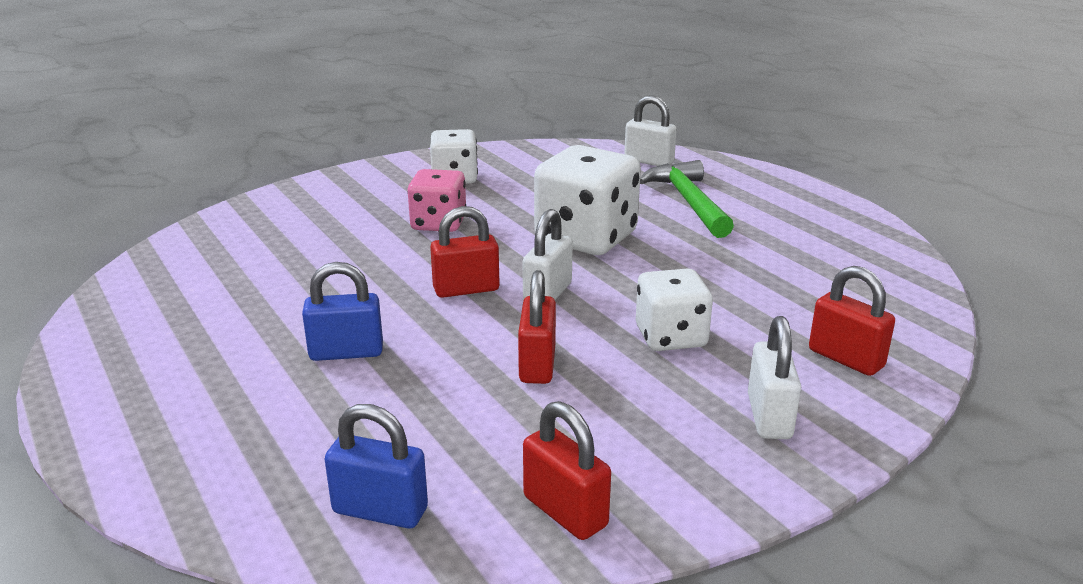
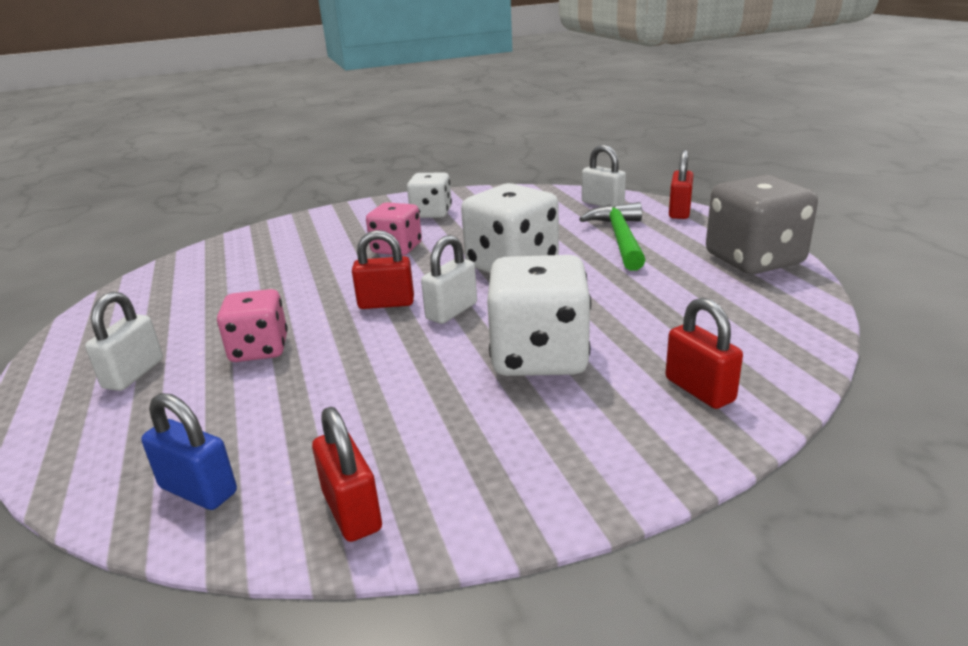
camera: 15 degrees right, 0 degrees up
(346, 352) = (259, 349): blue padlock -> pink dice
(537, 365) = (407, 372): red padlock -> red padlock (679, 212)
(670, 337) = (539, 356): white dice -> white dice, size x1.60
(769, 417) = (593, 440): white padlock -> white padlock (134, 374)
(837, 220) = (754, 259): none -> grey dice

